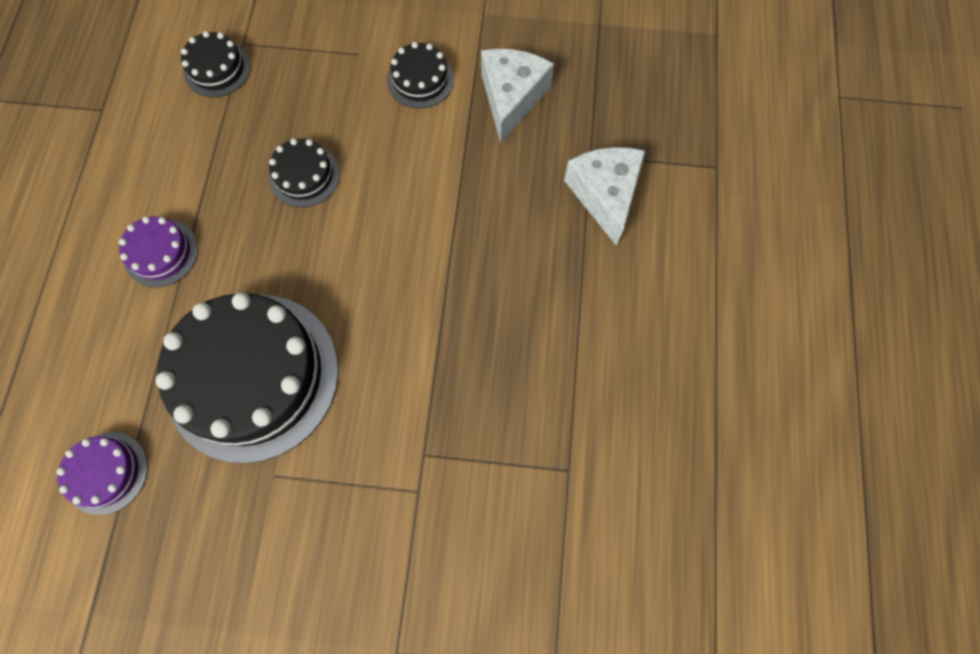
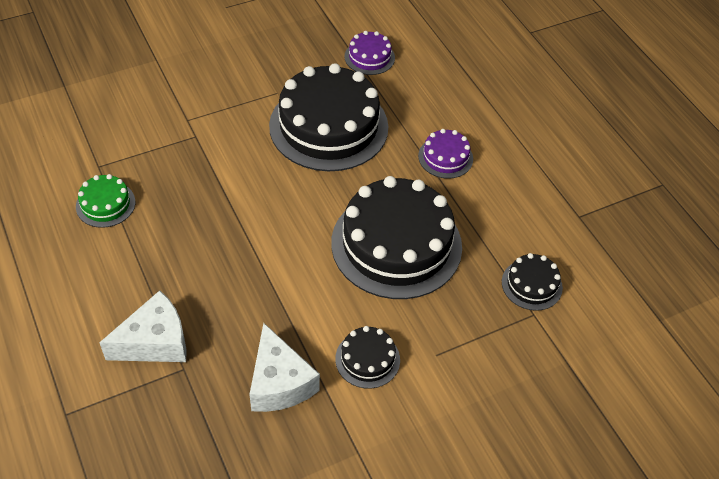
camera: 145 degrees right, 20 degrees down
(304, 175) = (396, 244): black cake -> black cake, size x2.20
(584, 400) = (105, 204): none -> green cake
(604, 195) = (155, 342): white cheese -> white cheese turned 75 degrees counterclockwise

